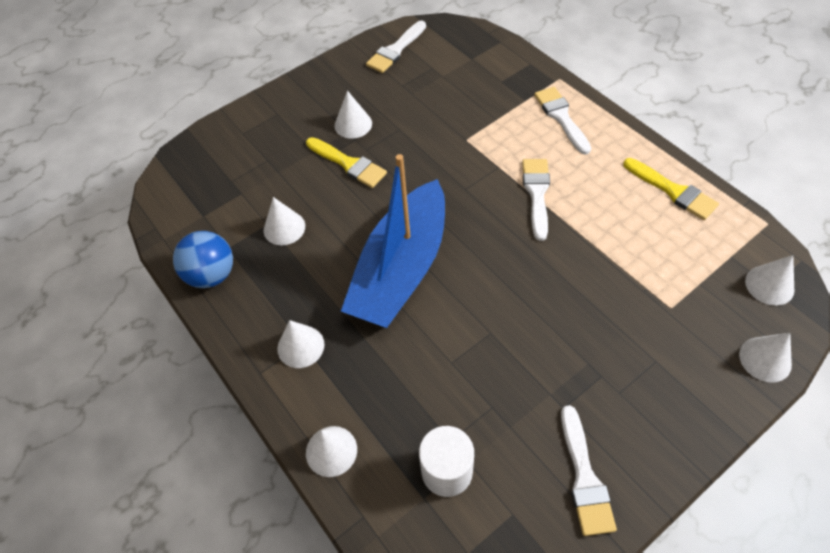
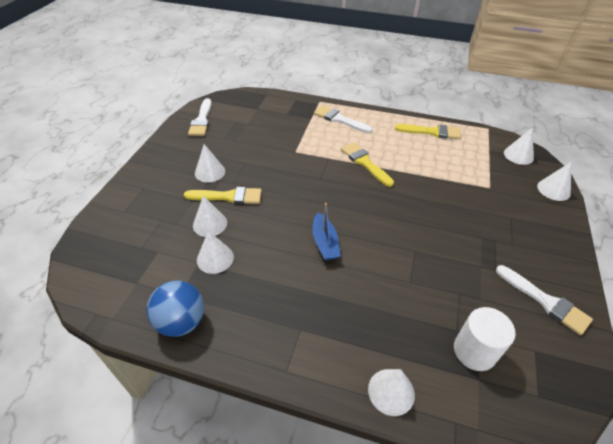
camera: 40 degrees left, 10 degrees down
(300, 346) = (301, 332): white cone -> white cone (210, 224)
(401, 269) = (325, 242): blue boat -> blue boat, size x0.43
(536, 193) = (365, 163): white brush -> yellow brush

